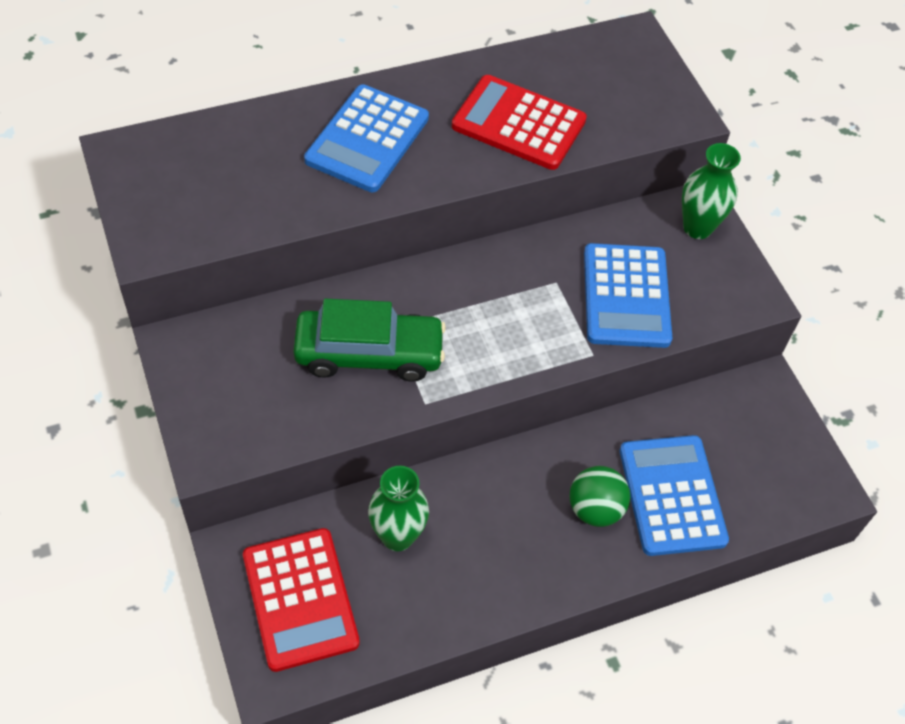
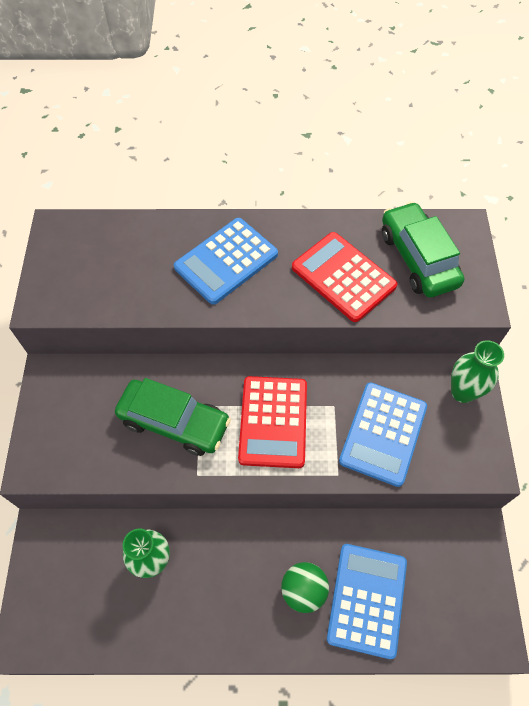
camera: 25 degrees right, 5 degrees up
(300, 599) = (68, 586): red calculator -> red calculator (273, 422)
(596, 83) = (417, 258): none -> green car

